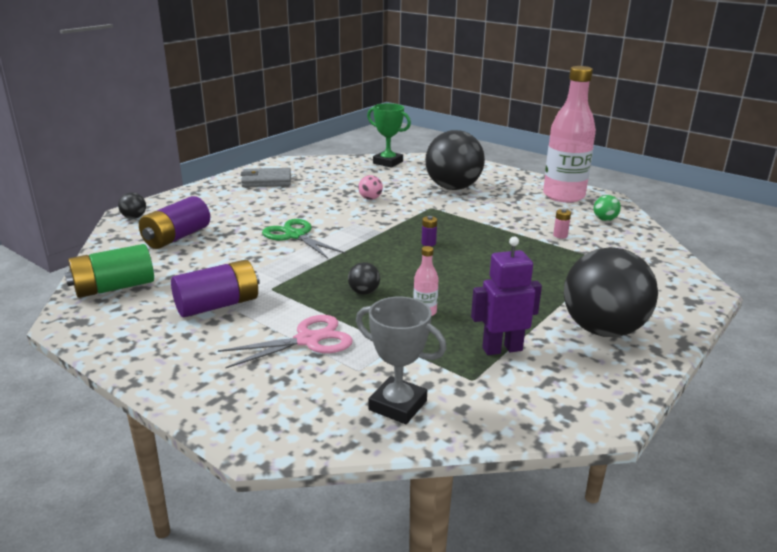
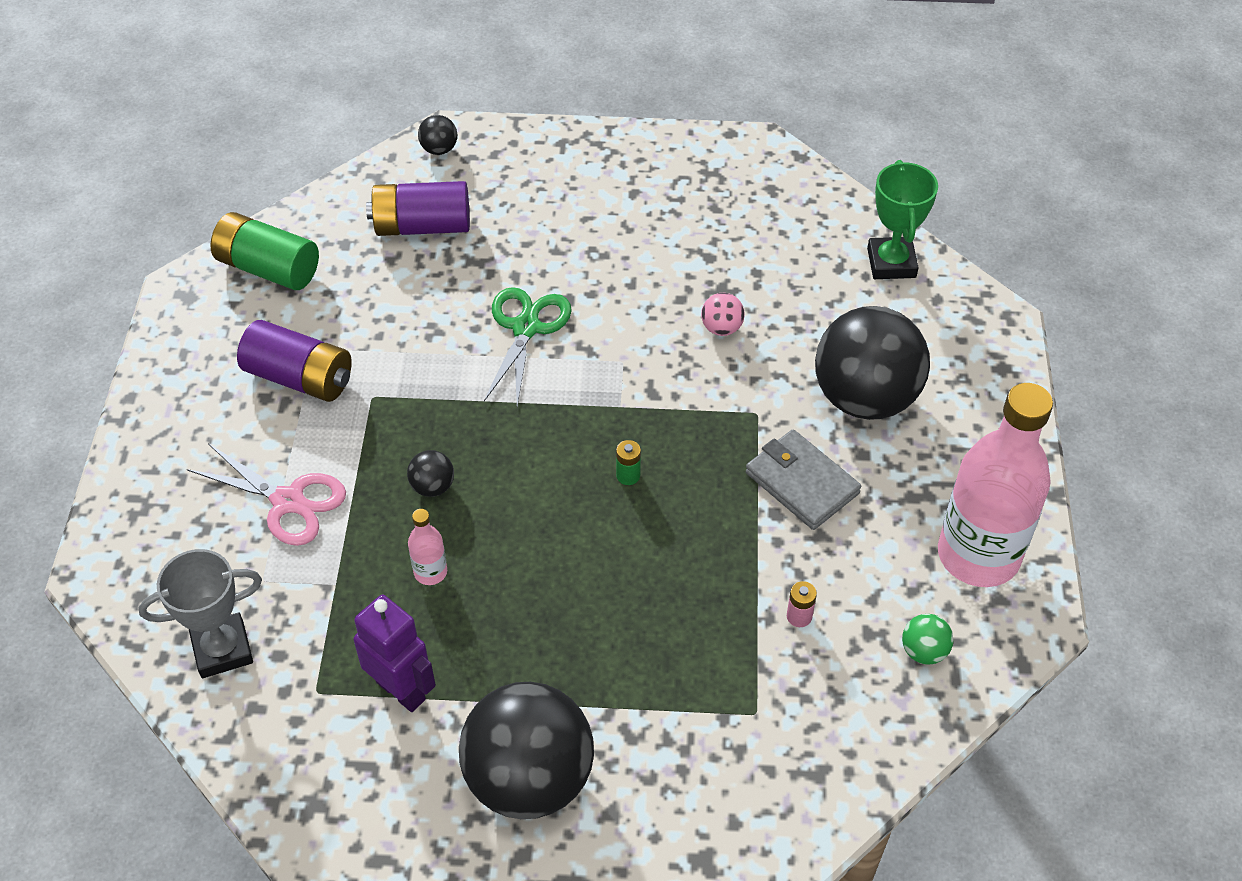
camera: 55 degrees right, 25 degrees up
(266, 181) = (672, 182): grey wallet -> grey wallet (802, 483)
(398, 405) = (222, 649): grey trophy -> grey trophy turned 75 degrees clockwise
(428, 243) = (628, 475): purple battery -> green battery

